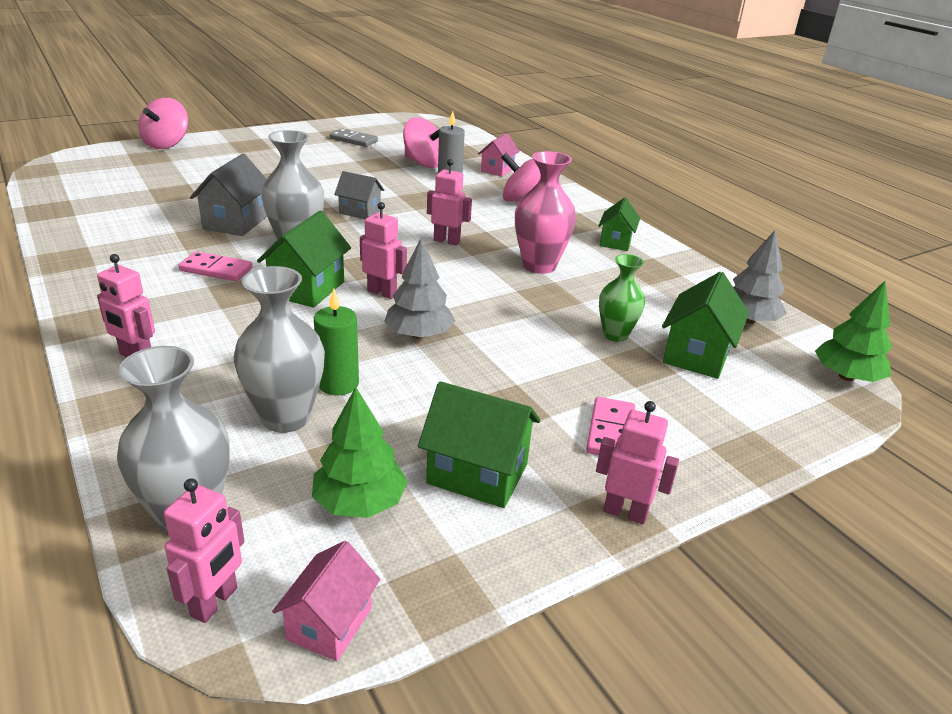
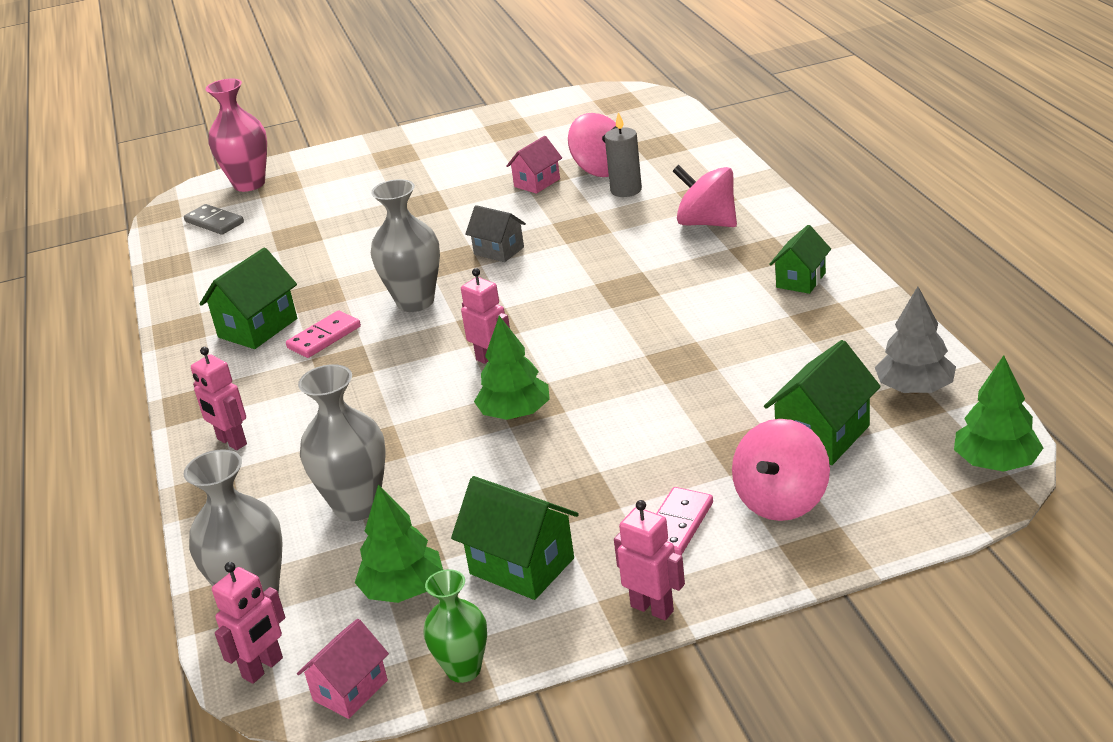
camera: 20 degrees right, 0 degrees up
(167, 144) = (300, 163): pink spinning top -> pink spinning top (781, 501)
(216, 269) = (324, 337): pink domino -> pink domino turned 75 degrees counterclockwise
(235, 223) = (356, 274): grey house -> none
(307, 289) = (413, 359): green house -> green house (257, 328)
(338, 384) = (416, 471): green candle -> none
(353, 140) = (523, 137): grey domino -> grey domino (214, 222)
(419, 334) = (515, 413): grey tree -> green tree
(447, 241) = (588, 288): pink robot -> none
(497, 170) = (693, 173): pink house -> pink house (537, 183)
(539, 266) = (687, 319): pink vase -> pink vase (249, 184)
(615, 335) = (737, 411): green vase -> green vase (463, 669)

